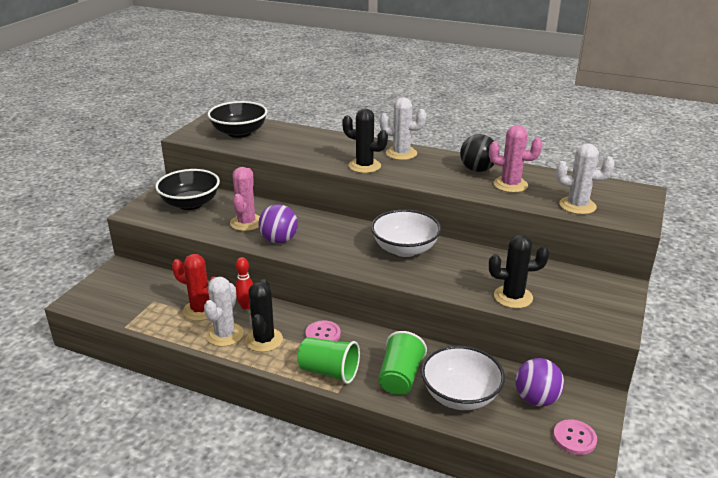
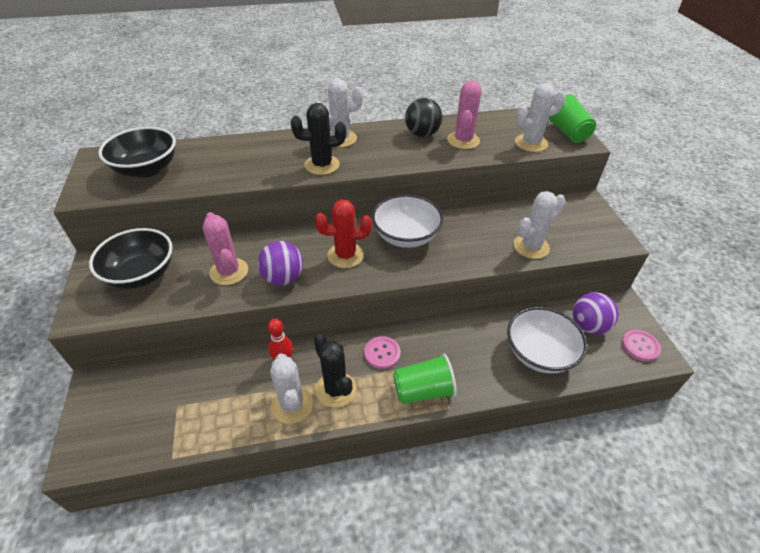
camera: 35 degrees left, 15 degrees up
(201, 310) = (241, 389): red cactus -> red cactus (345, 255)
(400, 377) = (482, 362): green cup -> green cup (567, 132)
(510, 185) = (463, 140): pink cactus -> pink cactus turned 60 degrees counterclockwise
(513, 297) = (531, 247): black cactus -> white cactus

